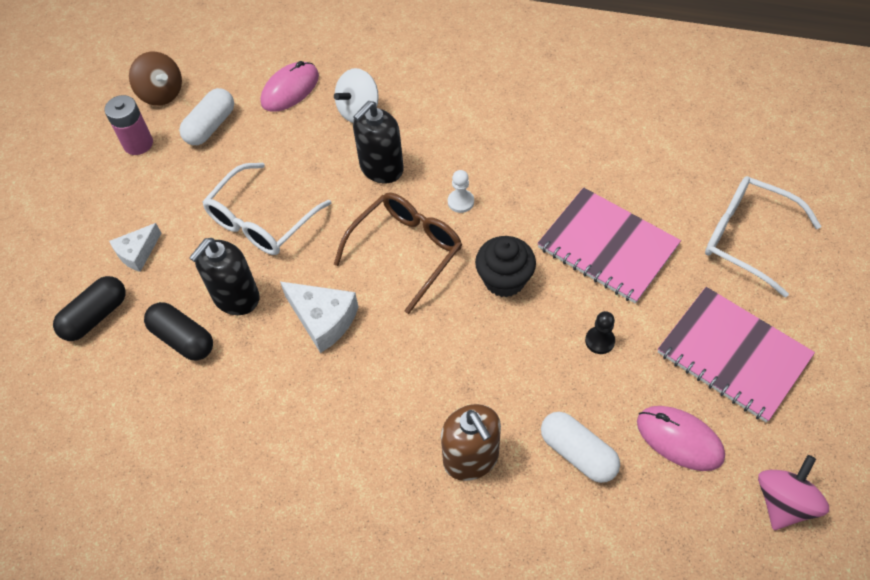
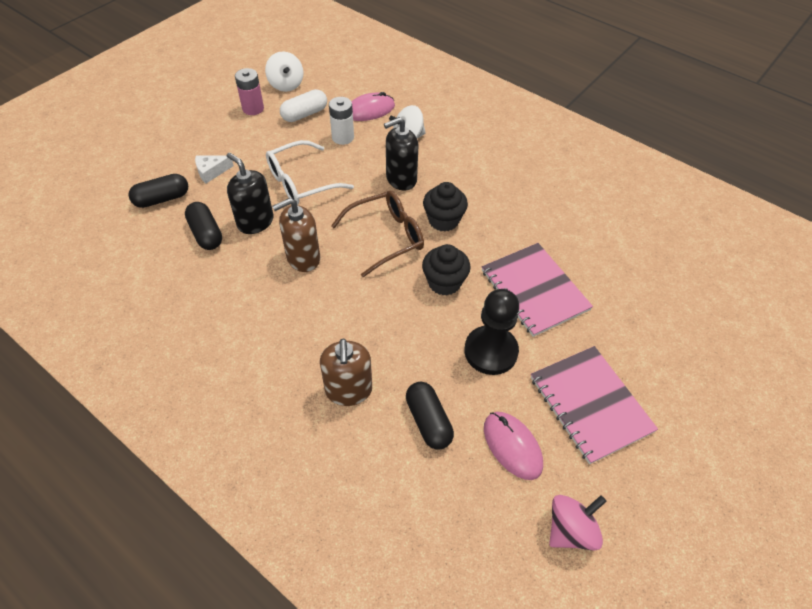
camera: 20 degrees right, 5 degrees down
(161, 93) = (286, 85): brown spinning top -> white spinning top
(236, 297) = (255, 222): black soap dispenser -> black soap dispenser turned 75 degrees clockwise
(278, 140) = (343, 137): none -> white battery
(323, 319) = (303, 258): white cheese -> brown soap dispenser
(460, 202) = (443, 220): white pawn -> black cupcake
(578, 453) = (428, 421): white capsule -> black capsule
(599, 341) = (490, 351): black pawn -> black pawn, size x2.21
(747, 238) = (649, 326): white glasses -> none

